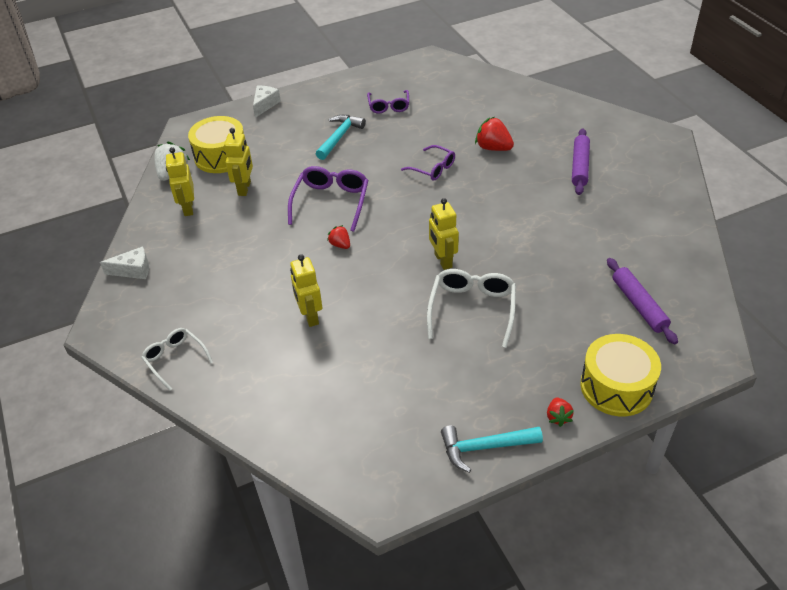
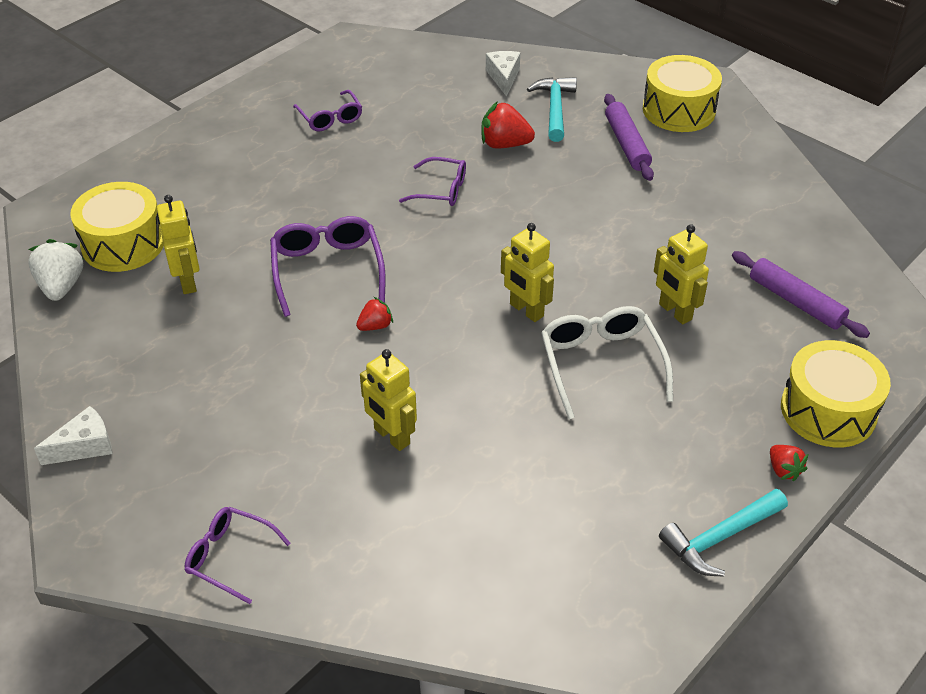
camera: 25 degrees left, 0 degrees up
(175, 359) = (229, 557): white glasses -> purple glasses
(188, 208) = (116, 332): yellow robot -> yellow robot (675, 312)
(265, 105) = (147, 154): white cheese -> white cheese (503, 77)
(339, 137) = (285, 176): turquoise hammer -> turquoise hammer (555, 109)
(340, 245) = (375, 326): red strawberry -> red strawberry turned 120 degrees clockwise
(632, 151) = (678, 110): none -> yellow drum

